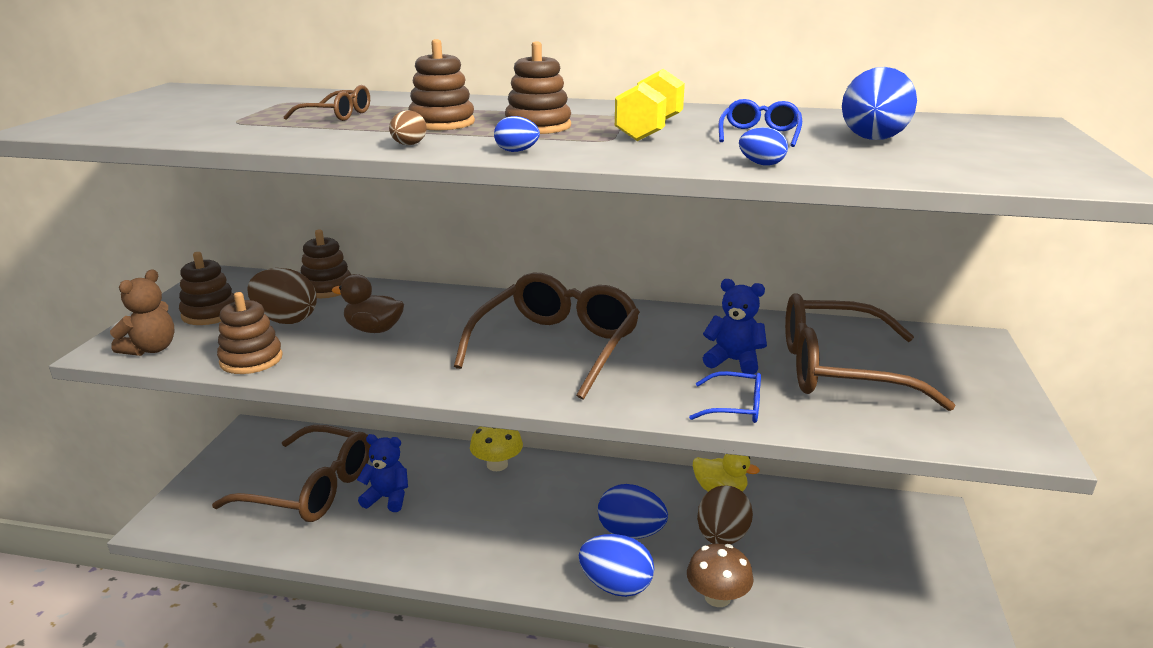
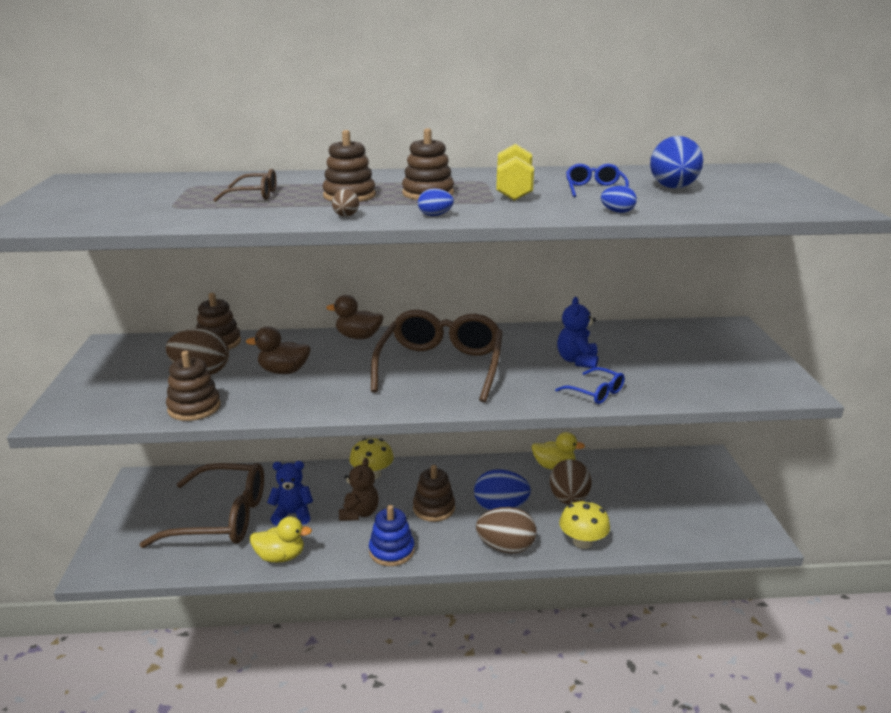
camera: 15 degrees left, 0 degrees up
(151, 349) = (95, 411): brown teddy bear -> brown teddy bear (359, 513)
(210, 313) = (127, 375): brown stacking toy -> brown stacking toy (434, 508)
(351, 547) = (280, 557): none -> yellow duck
(477, 564) = (391, 551): none -> blue stacking toy
(483, 299) = (358, 337): none -> brown duck
(616, 586) = (506, 547): blue egg -> brown egg
(717, 597) = (582, 542): brown mushroom -> yellow mushroom
(734, 361) = (577, 361): blue teddy bear -> blue teddy bear turned 90 degrees counterclockwise
(735, 407) = (596, 393): blue glasses -> blue glasses turned 45 degrees clockwise
(838, 370) = (652, 358): brown glasses -> none

